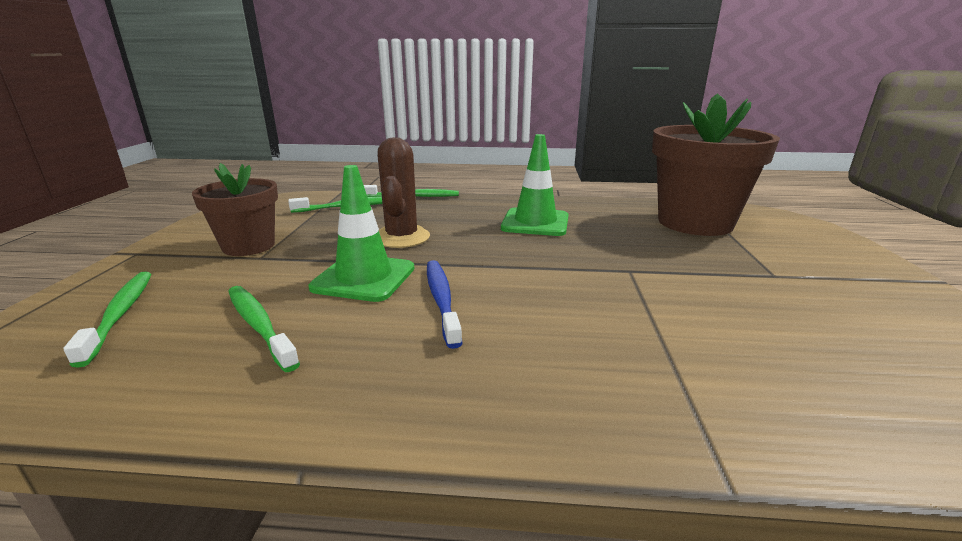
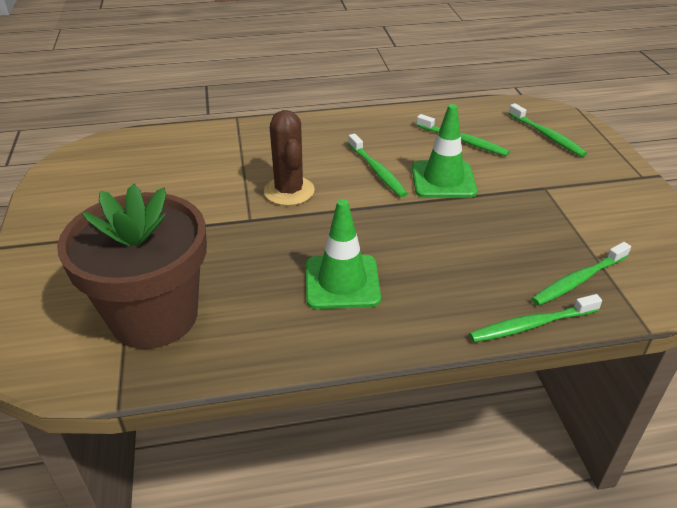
camera: 165 degrees right, 15 degrees up
(249, 246) = (573, 197): brown flower pot -> none
(401, 237) = (460, 230): brown cactus -> brown cactus (289, 191)
(441, 300) = (377, 171): blue toothbrush -> green toothbrush

